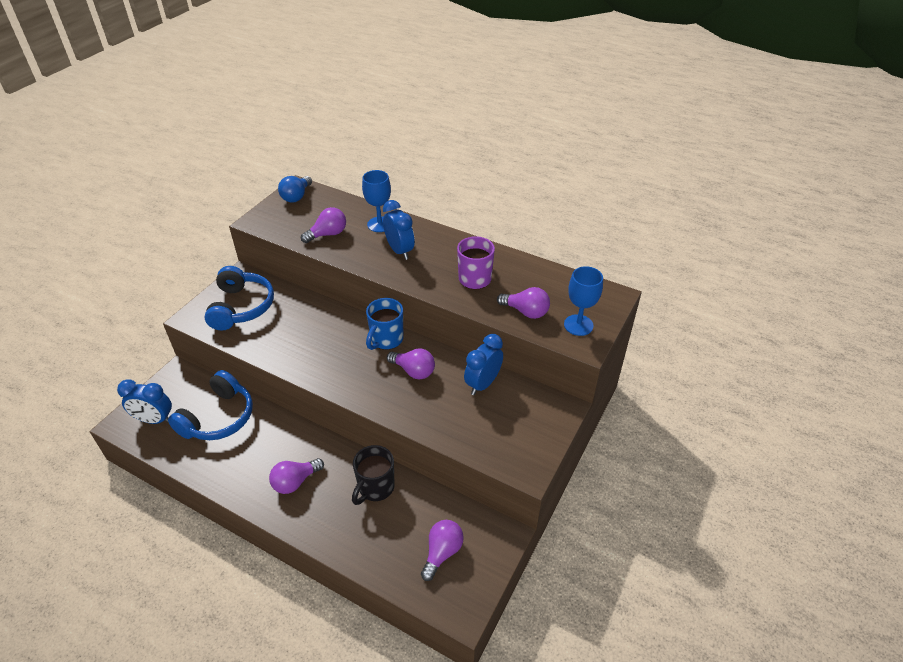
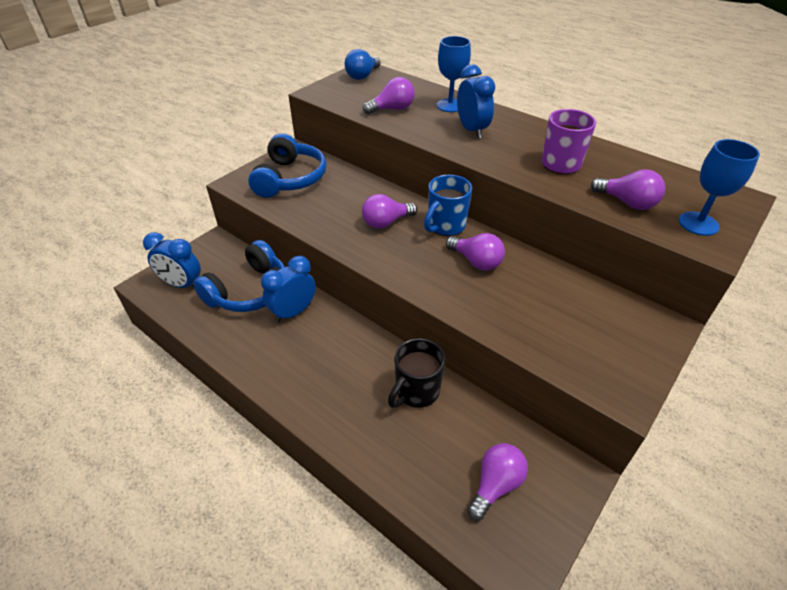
camera: 10 degrees right, 0 degrees up
(295, 482) = (322, 371): purple light bulb -> purple light bulb (386, 222)
(482, 384) = (560, 285): blue clock -> blue clock (293, 312)

